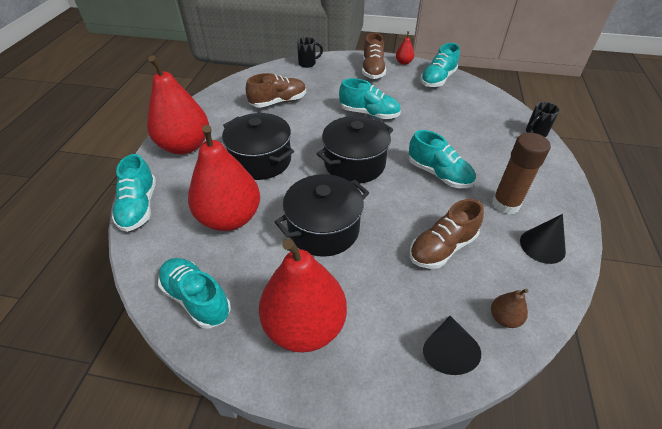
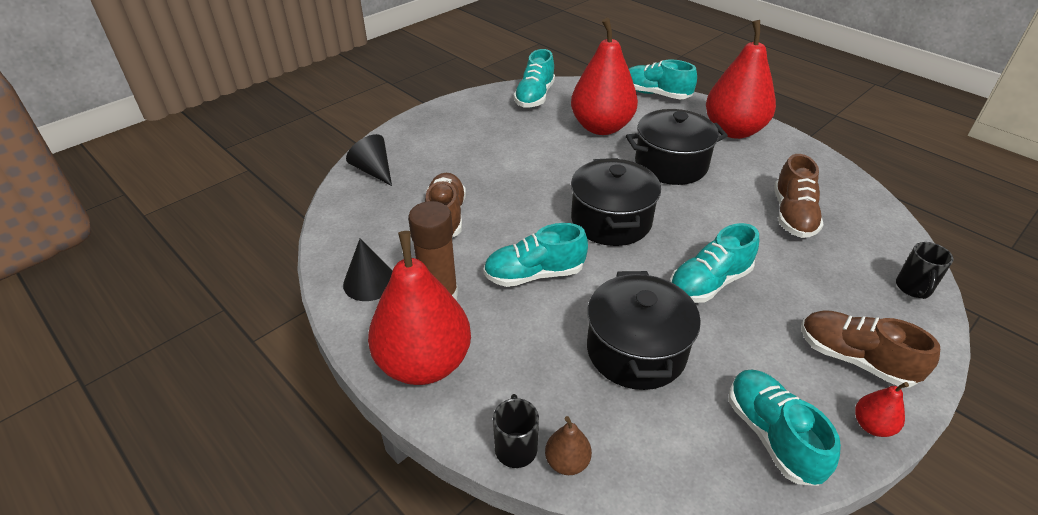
camera: 125 degrees right, 5 degrees down
(196, 299) = (535, 97): turquoise shoe -> turquoise shoe turned 120 degrees clockwise
(304, 325) = (465, 126): red pear -> red pear (424, 363)
(323, 229) = (539, 165): black pot -> black pot (636, 351)
(504, 318) = (354, 209): brown pear -> brown pear (567, 462)

